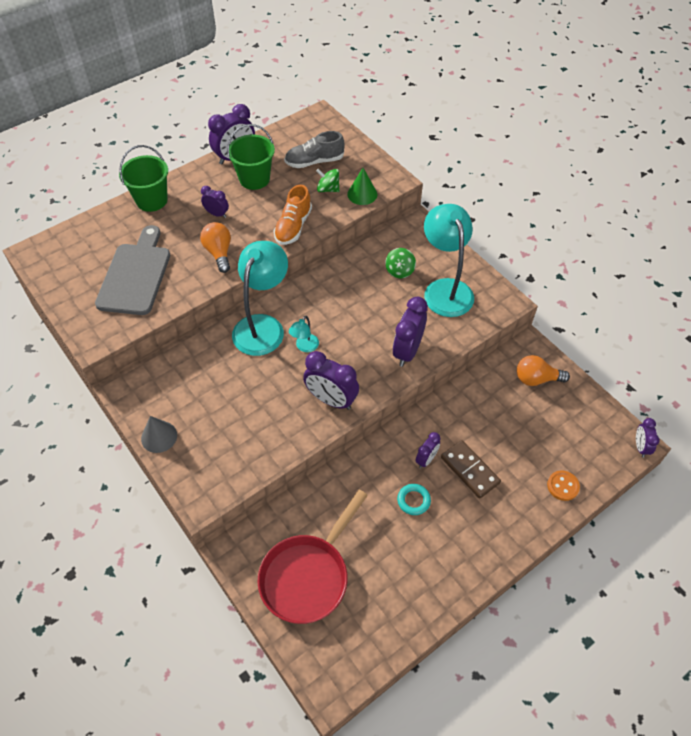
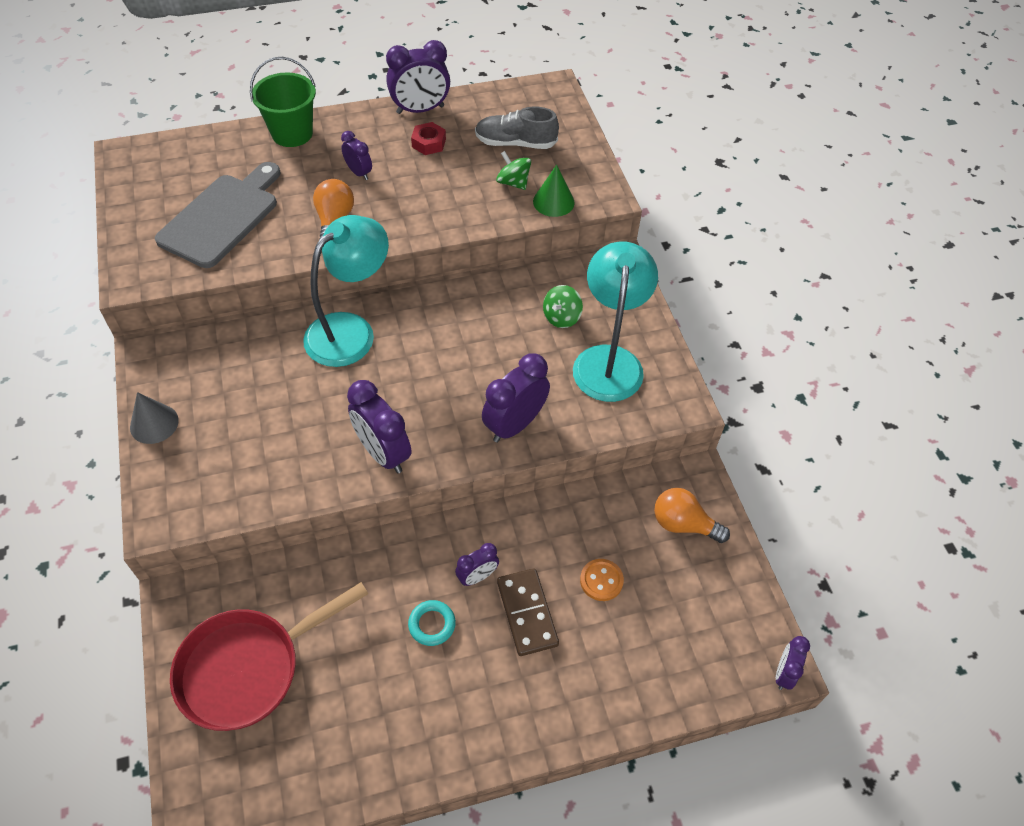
camera: 20 degrees right, 0 degrees up
(254, 179) = (429, 143): green bucket -> red nut
(293, 227) = (443, 216): orange shoe -> none
(305, 347) = (387, 374): turquoise lamp -> none
(563, 486) = (643, 684): orange button -> orange button (601, 580)

